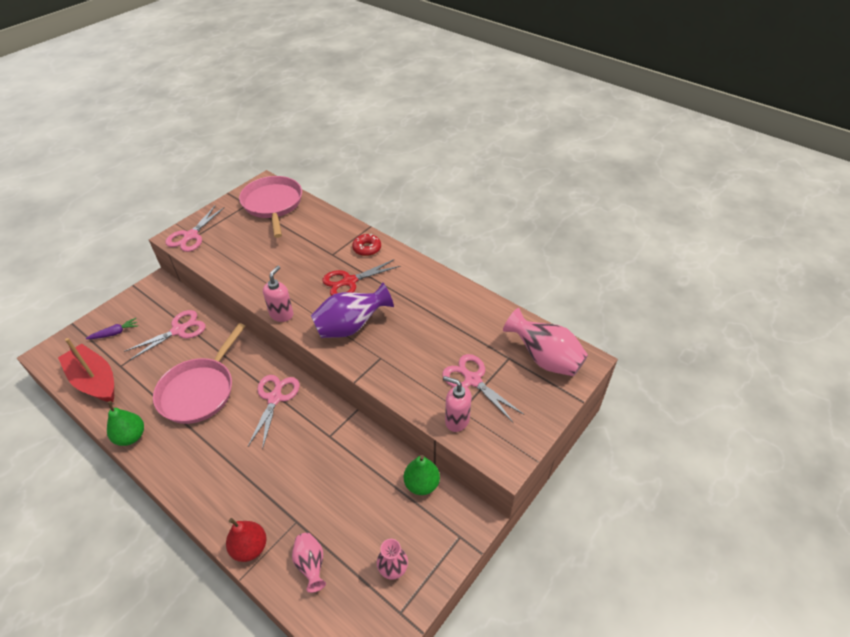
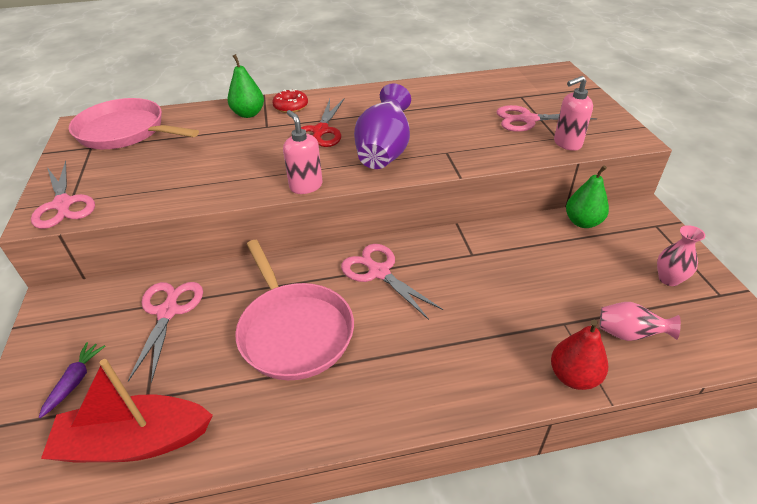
camera: 50 degrees left, 5 degrees down
(131, 437) = (292, 434): green pear -> green pear (248, 114)
(545, 359) = (539, 83): pink vase -> none

